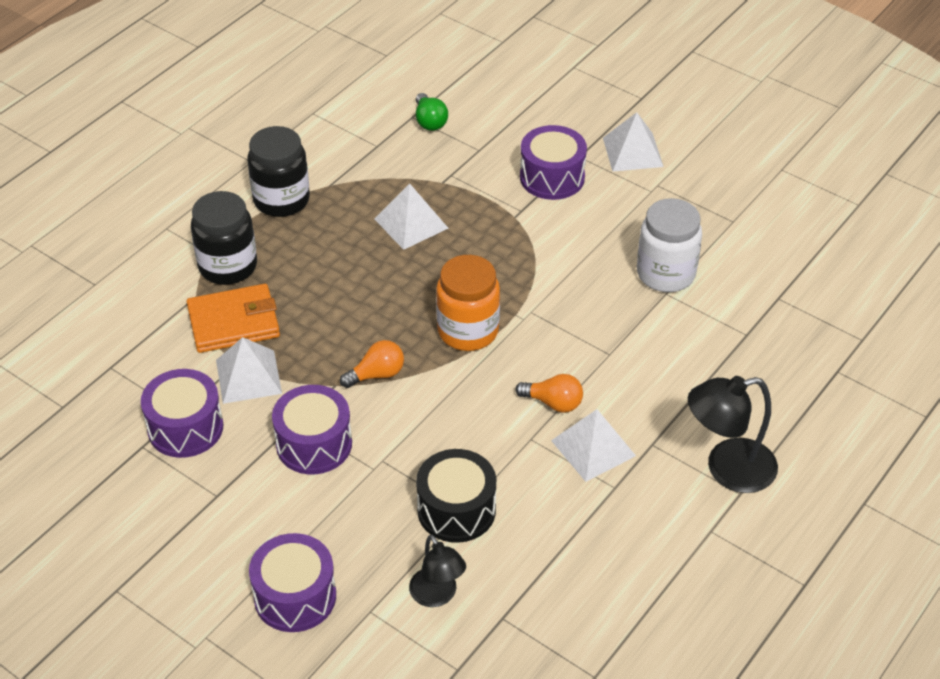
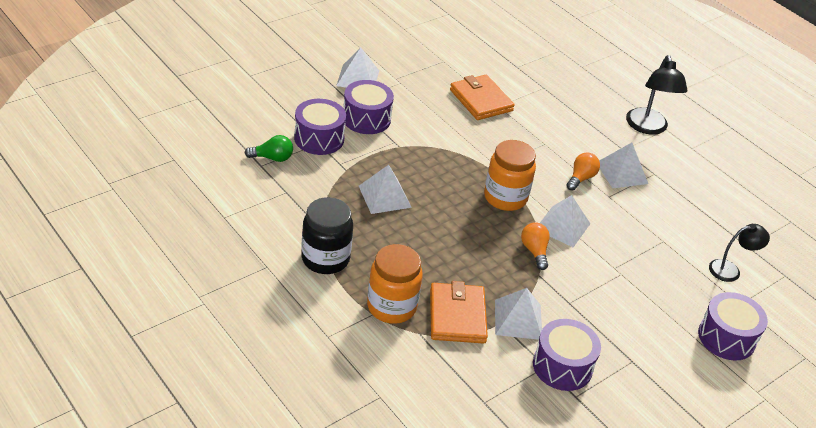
camera: 80 degrees left, 5 degrees down
(228, 266) = (391, 306): black jar -> orange jar
(314, 444) = (593, 298): purple drum -> purple drum (319, 138)
(440, 396) = (562, 226): none -> white pyramid
(456, 510) = (663, 244): black drum -> none
(666, 274) = (481, 100): white jar -> orange wallet

